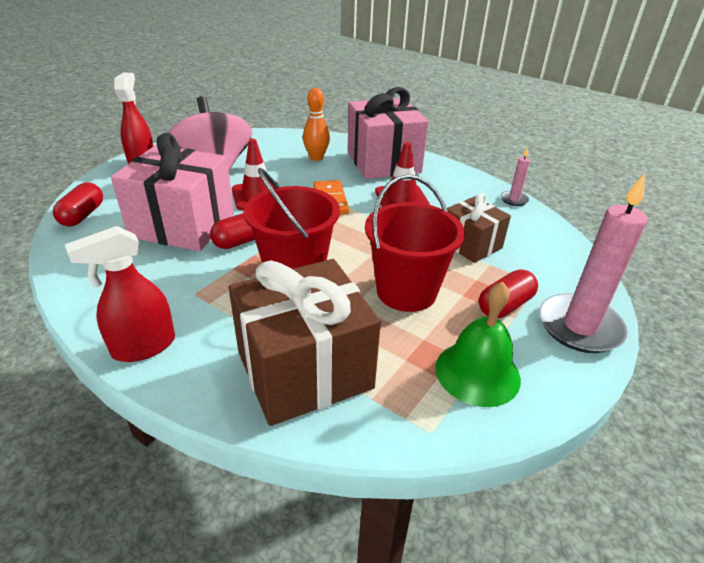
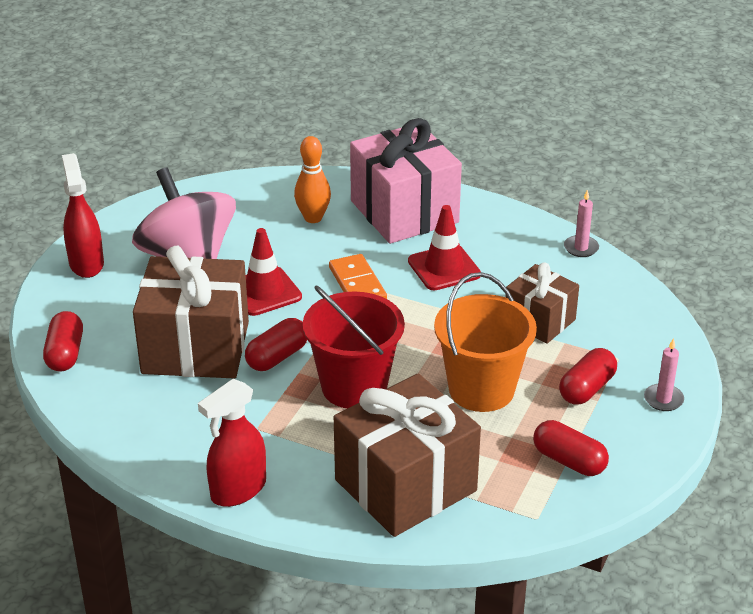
camera: 10 degrees left, 0 degrees up
(183, 225) = (195, 348): pink gift -> brown gift
(406, 291) = (481, 389): red bucket -> orange bucket
(477, 372) = (569, 461): green bell -> red capsule
(579, 327) = (663, 399): pink candle -> pink candle, size x0.46

